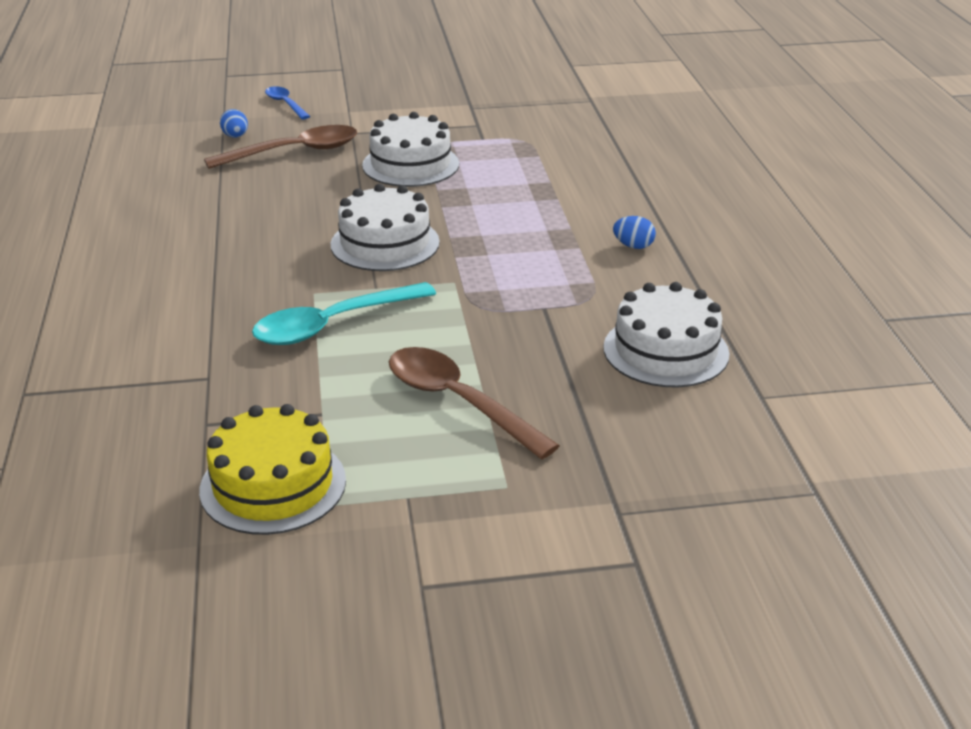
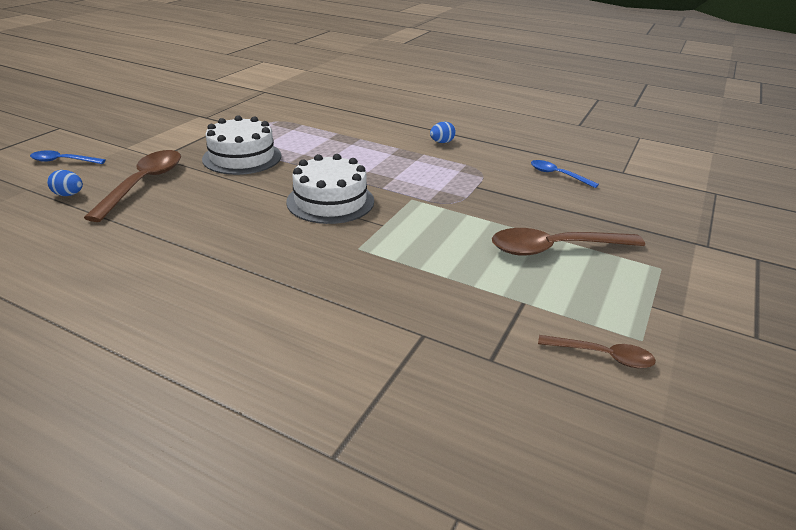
camera: 55 degrees left, 0 degrees up
(273, 485) = (602, 356): yellow cake -> brown spoon
(334, 324) = (411, 256): turquoise spoon -> none
(665, 351) = (558, 175): white cake -> blue spoon

